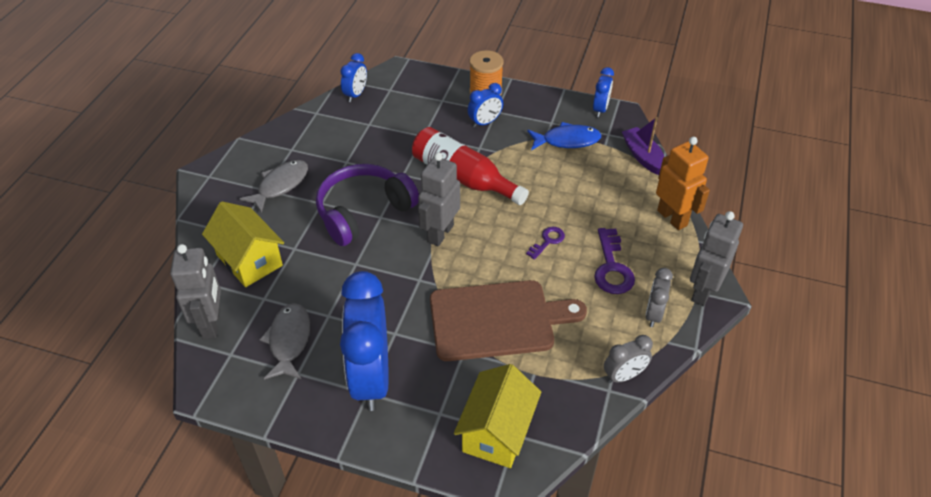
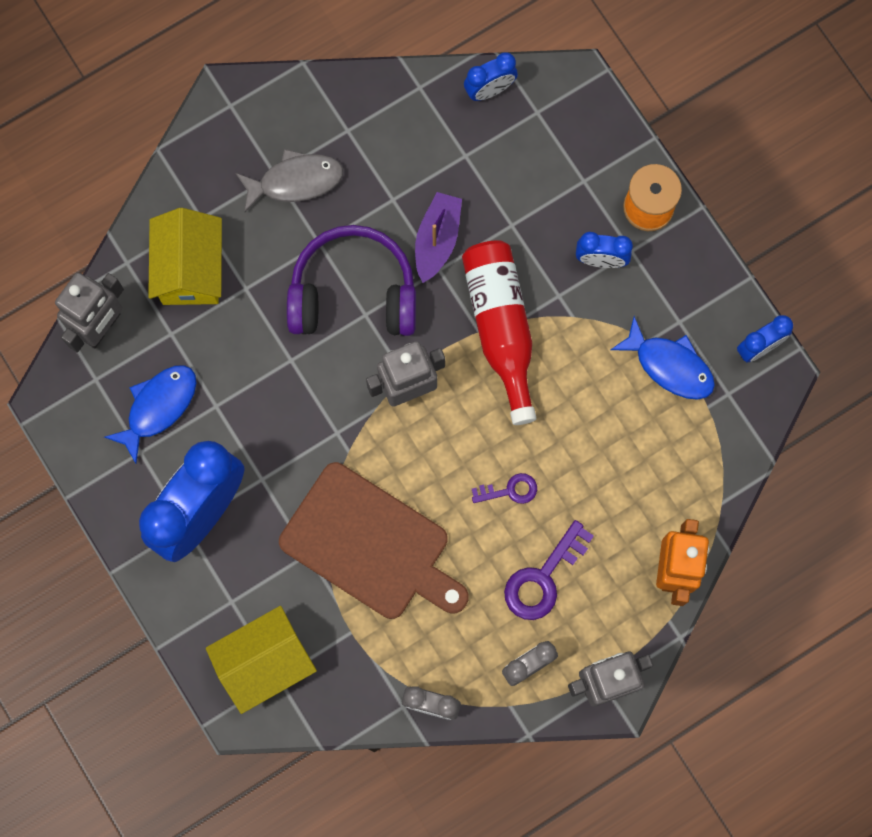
camera: 40 degrees right, 30 degrees up
(289, 340) = (158, 407): grey fish -> blue fish
(643, 156) = (733, 460): purple boat -> purple boat (437, 240)

